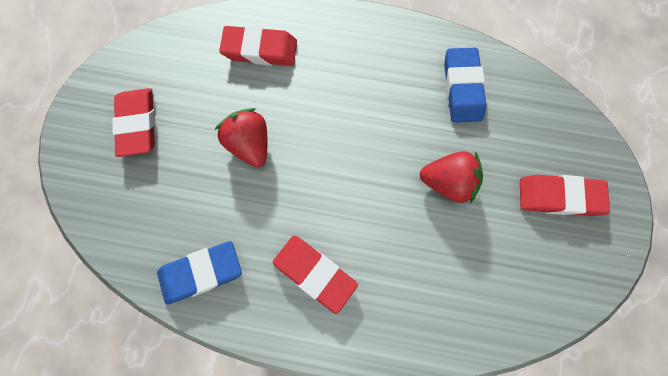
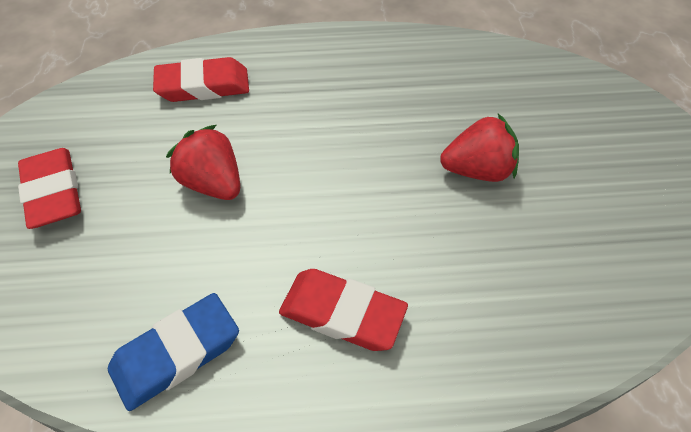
camera: 15 degrees left, 20 degrees down
(462, 88) = (455, 77): blue eraser -> none
(559, 196) = (613, 156): red eraser -> none

